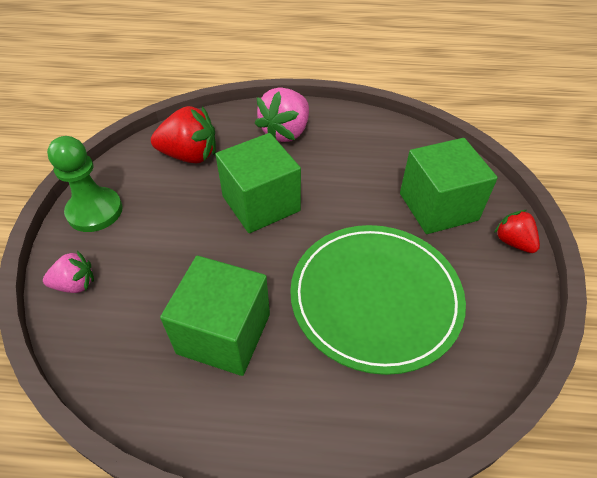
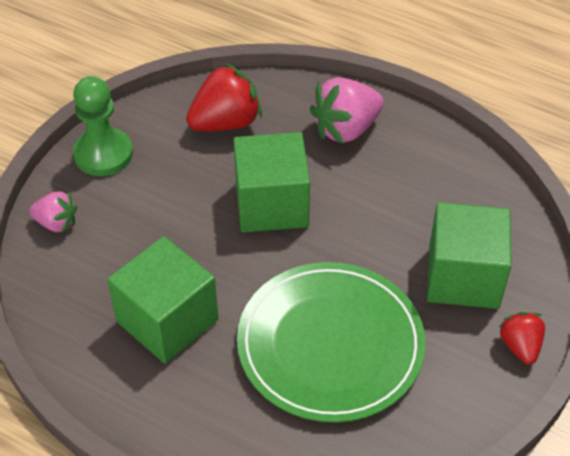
camera: 25 degrees right, 0 degrees up
(190, 155) = (226, 123): red strawberry -> red strawberry turned 60 degrees counterclockwise

